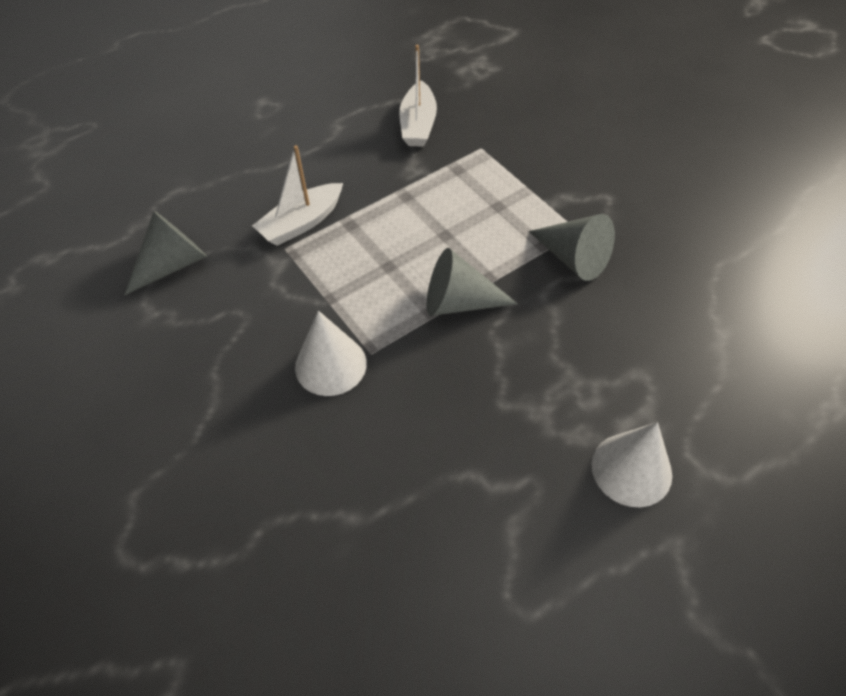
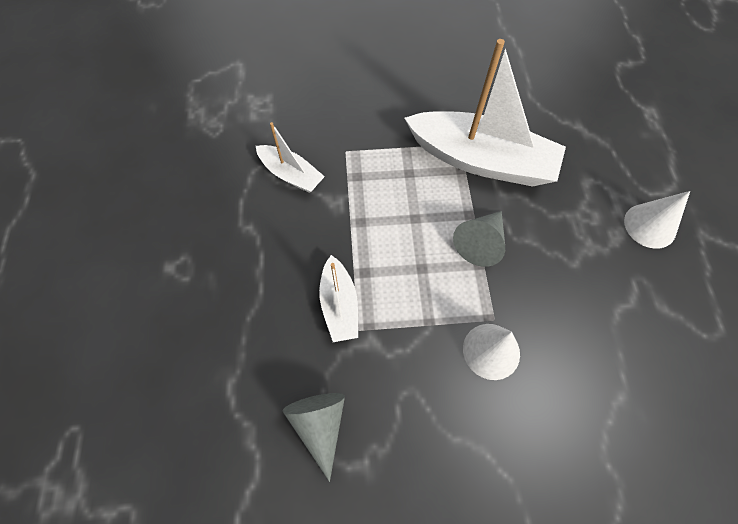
camera: 60 degrees left, 10 degrees up
(573, 258) = (481, 160): grey cone -> white boat

